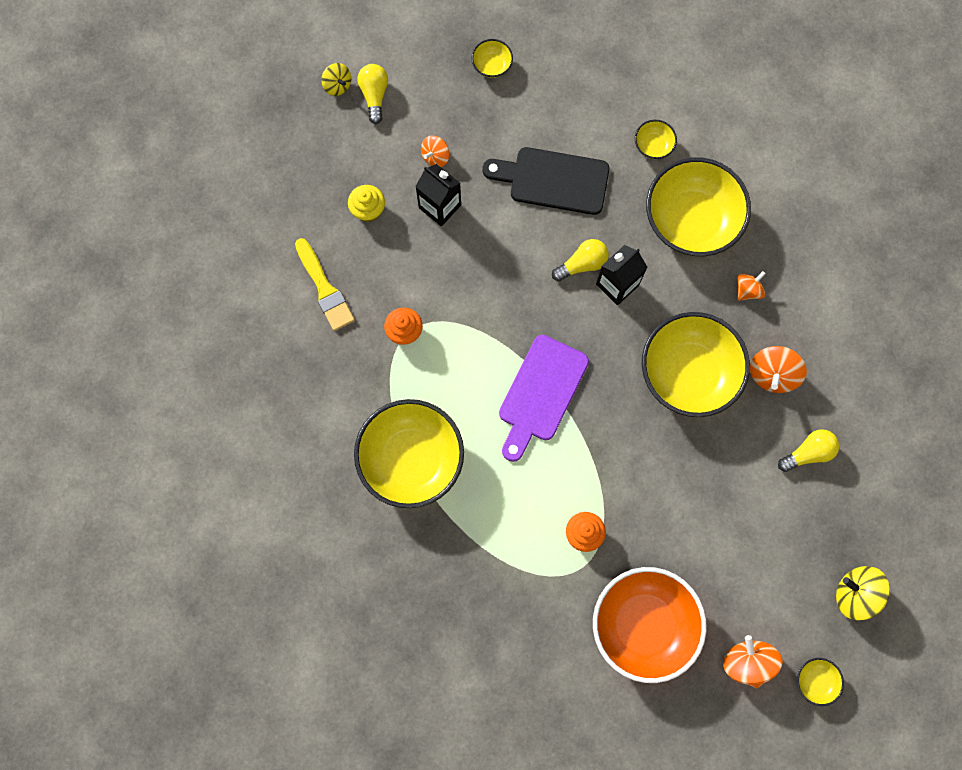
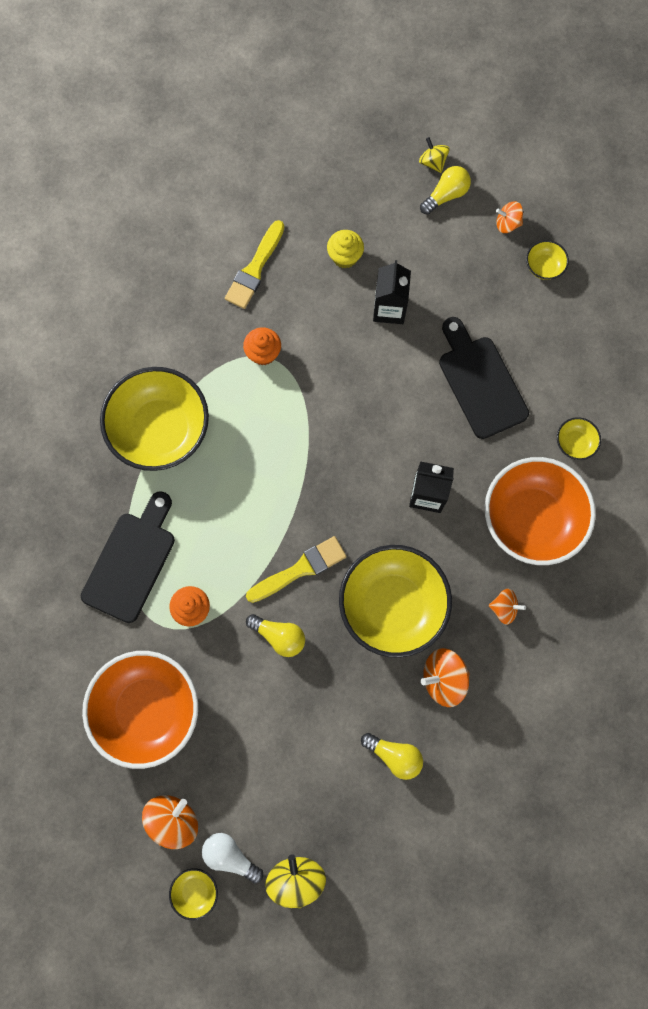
camera: 55 degrees right, 0 degrees up
(337, 85) = (433, 162): yellow spinning top -> yellow spinning top turned 135 degrees clockwise
(435, 157) = (429, 277): orange spinning top -> orange spinning top (507, 224)
(509, 557) = (131, 561): none -> black cutting board
(540, 393) = (287, 494): purple cutting board -> none
(582, 264) = (424, 454): yellow light bulb -> yellow light bulb (279, 636)
(610, 425) = (300, 569): none -> yellow brush
(691, 220) = (531, 518): yellow bowl -> orange bowl
(805, 634) = (230, 855): none -> white light bulb

